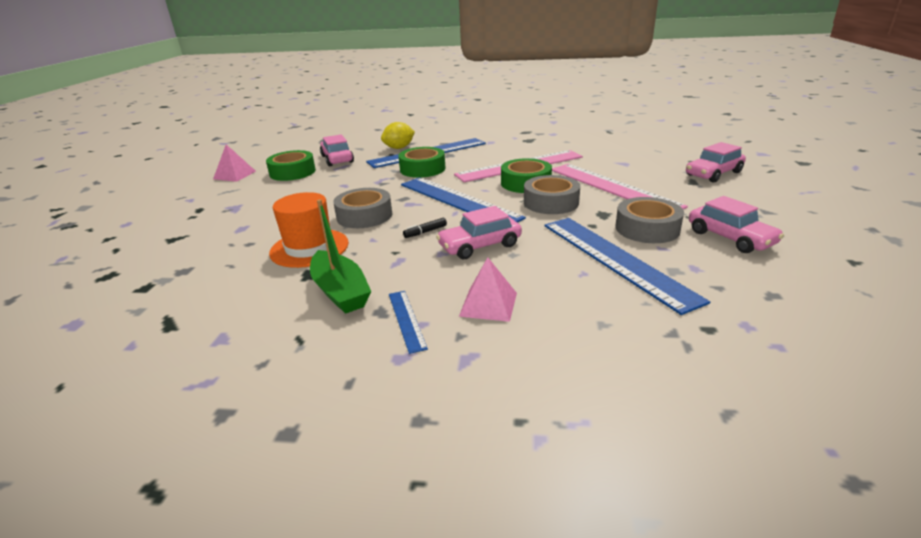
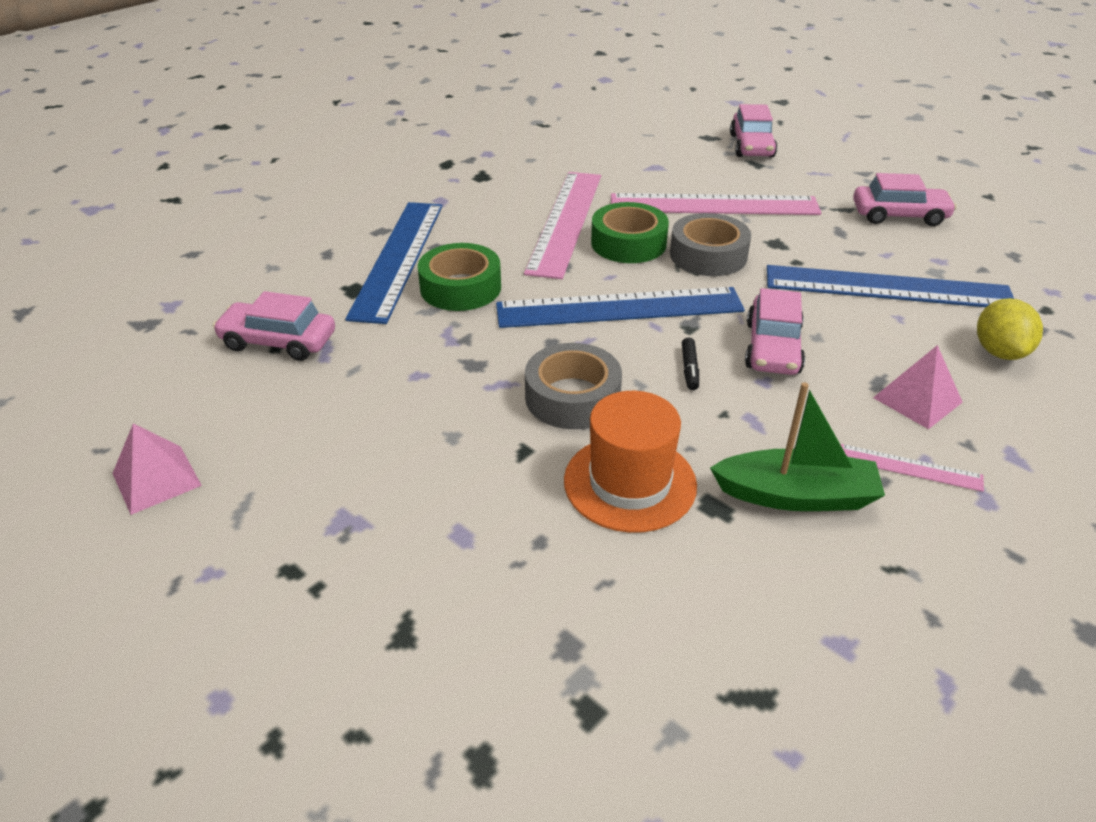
camera: 55 degrees left, 10 degrees up
(292, 172) = (265, 406): green tape -> none
(399, 148) = (330, 271): yellow lemon -> yellow lemon (999, 352)
(406, 320) = (909, 468): blue ruler -> pink ruler
(647, 228) = (837, 240): grey tape -> none

